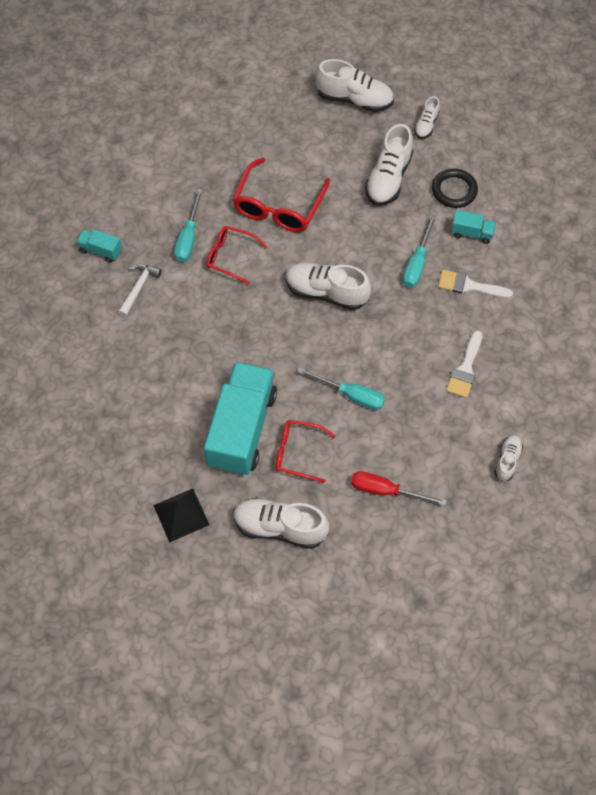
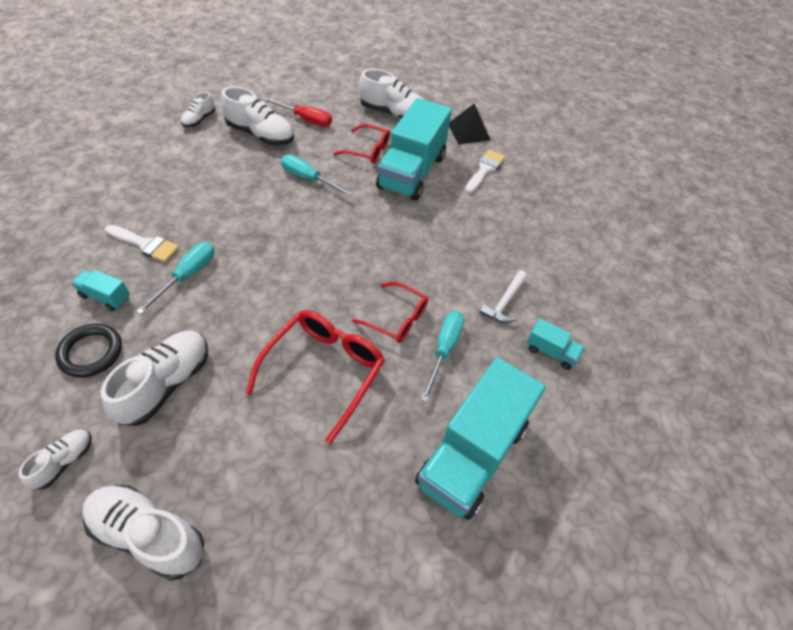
camera: 175 degrees left, 10 degrees down
(163, 170) = (472, 454): none -> turquoise truck
(326, 292) = (300, 263): white shoe -> white shoe (260, 135)
(465, 369) = (195, 179): white brush -> white brush (485, 170)

